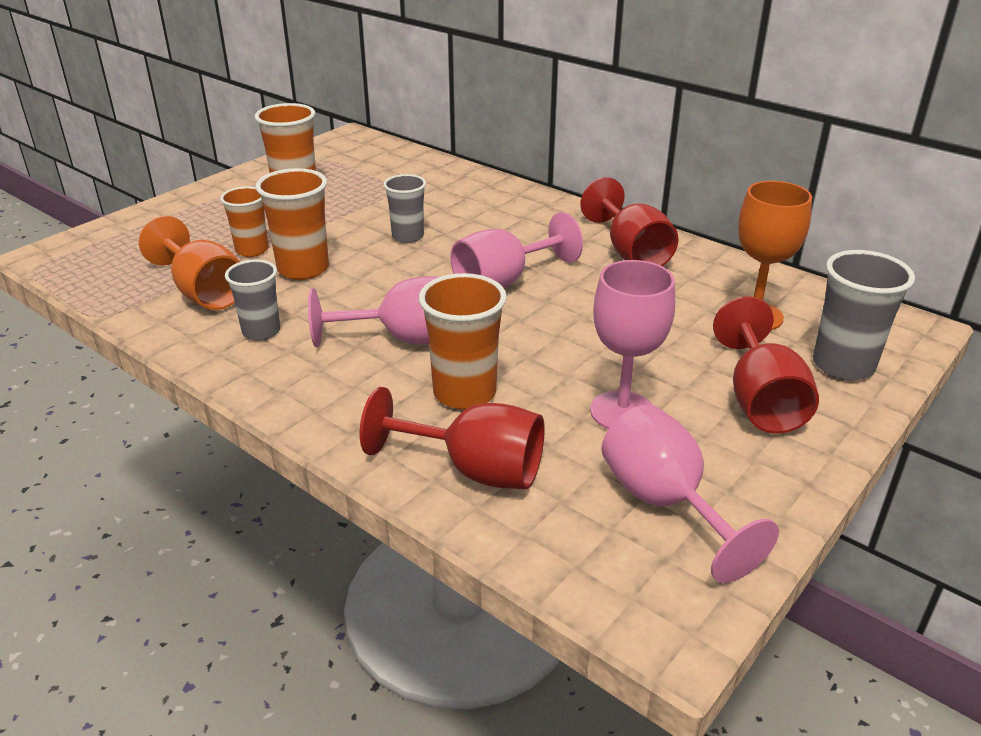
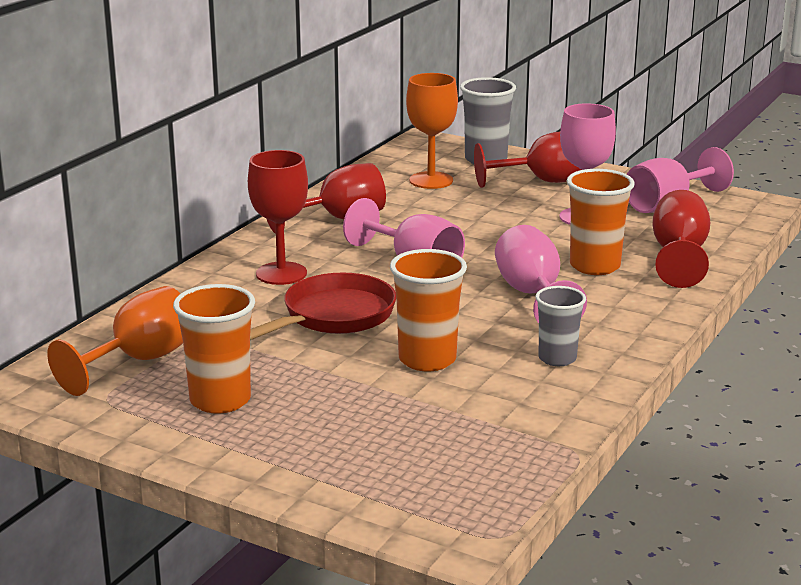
camera: 100 degrees left, 10 degrees down
(204, 292) = (501, 404): orange goblet -> orange goblet (139, 360)
(252, 250) = (395, 396): orange cup -> none
(408, 236) = (333, 316): grey cup -> red pan
(505, 220) = (281, 273): none -> red goblet

